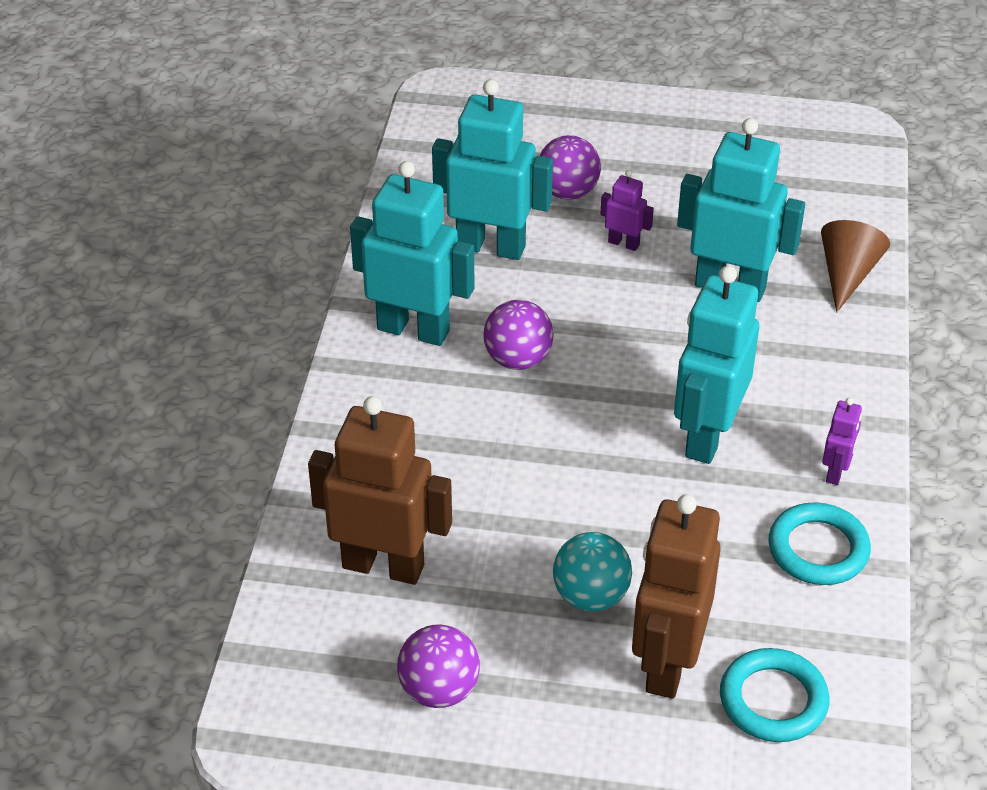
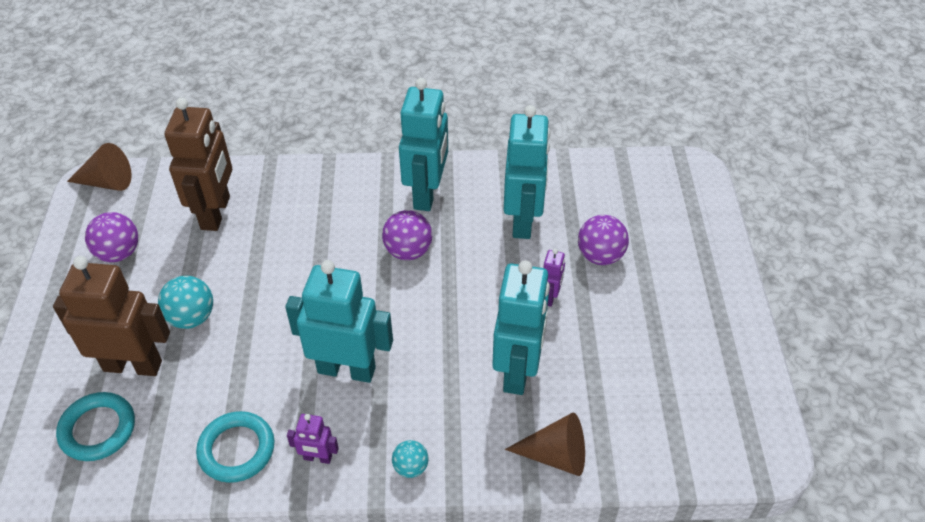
camera: 80 degrees right, 5 degrees up
(264, 715) = (107, 182): none -> brown cone
(854, 391) = (411, 467): none -> turquoise ball

